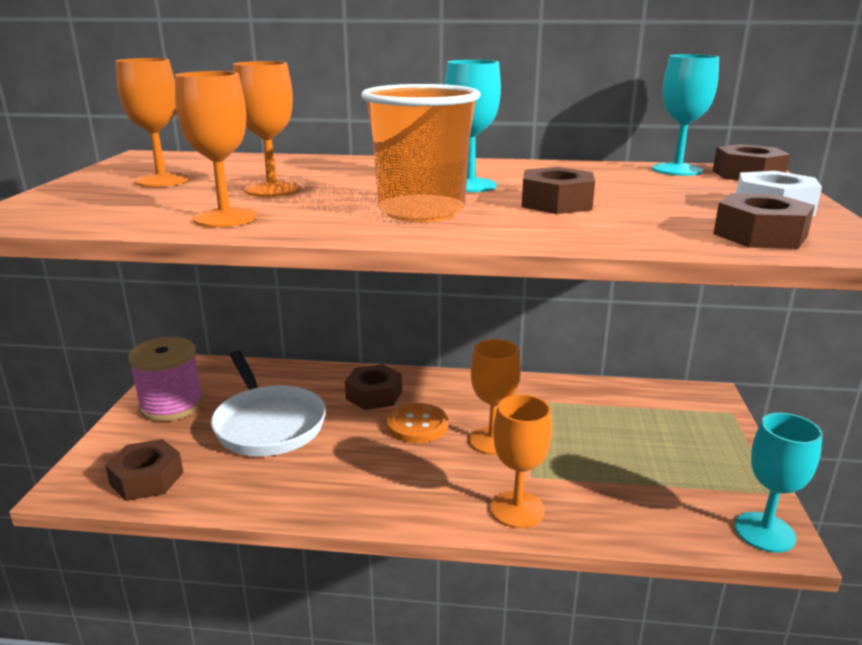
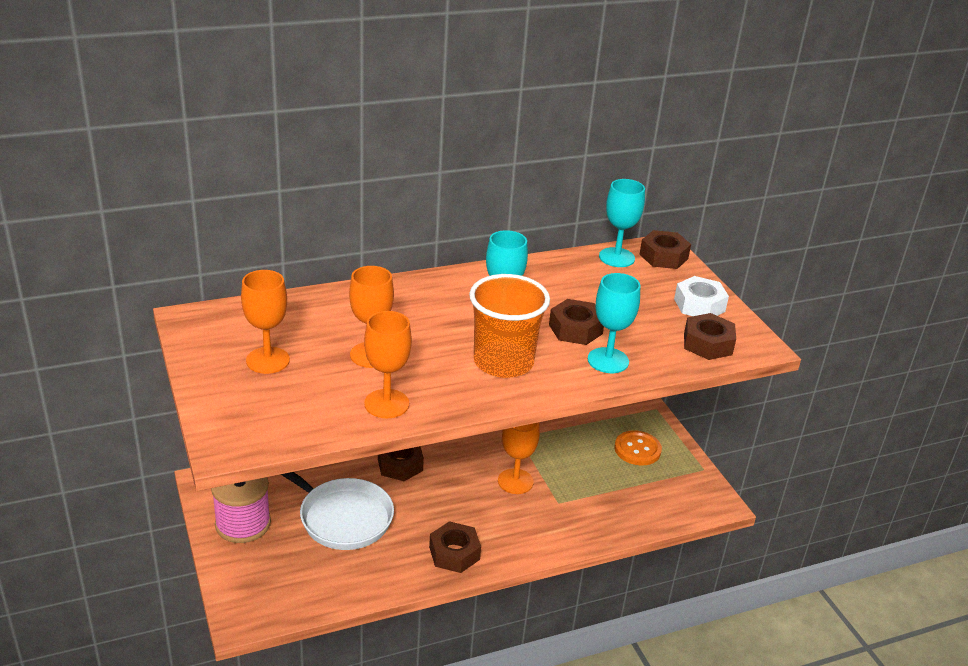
camera: 30 degrees left, 10 degrees up
(147, 478) = (294, 592): brown nut -> brown nut (454, 553)
(417, 425) = (454, 483): orange button -> orange button (637, 449)
(517, 509) = (565, 531): orange goblet -> none
(764, 532) = (709, 500): turquoise goblet -> turquoise goblet (608, 360)

